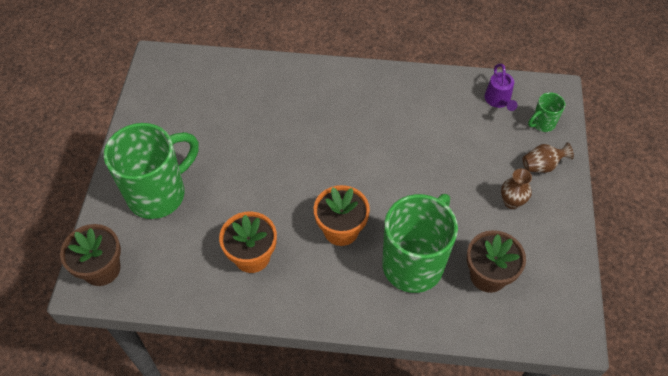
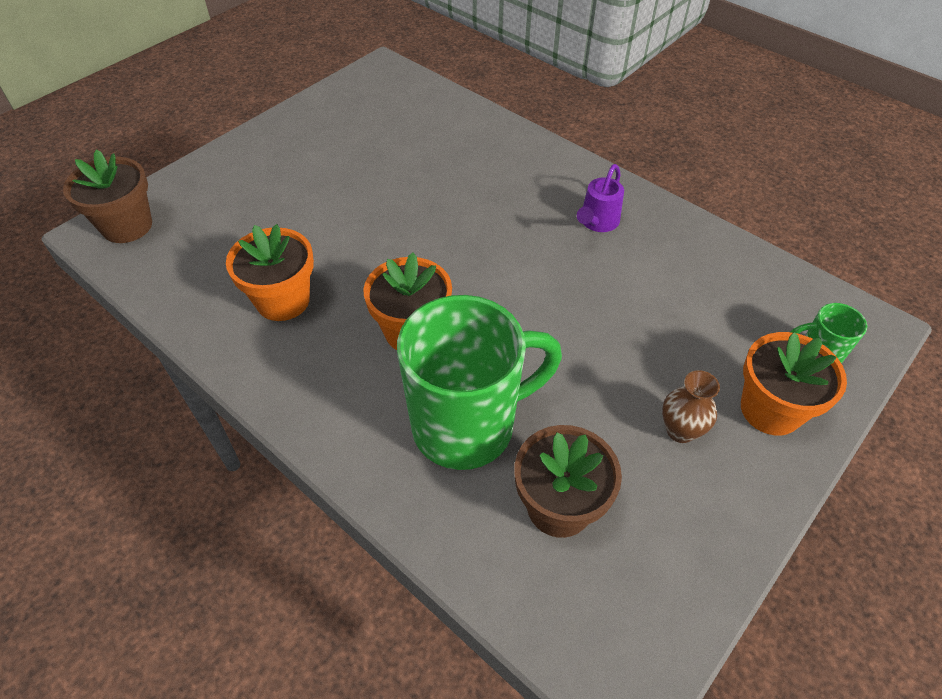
camera: 35 degrees right, 5 degrees down
(159, 194) = (255, 187): green mug -> none
(498, 101) = (767, 295): purple watering can -> purple watering can (597, 222)
(542, 166) = (770, 410): brown vase -> orange flower pot

